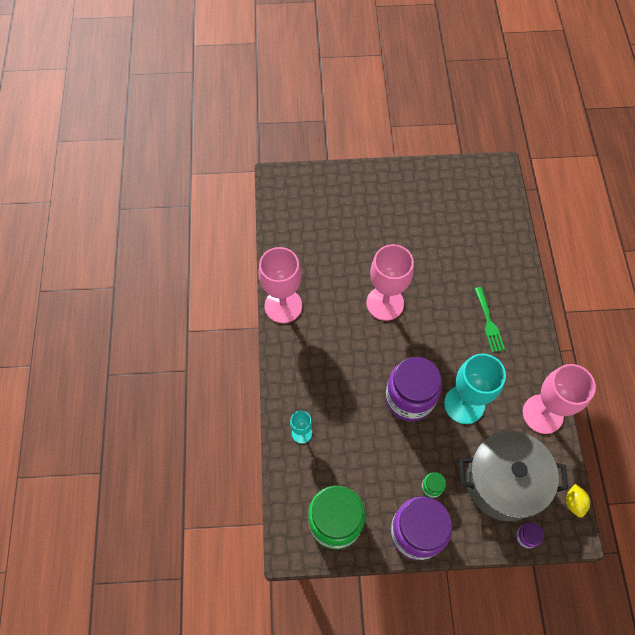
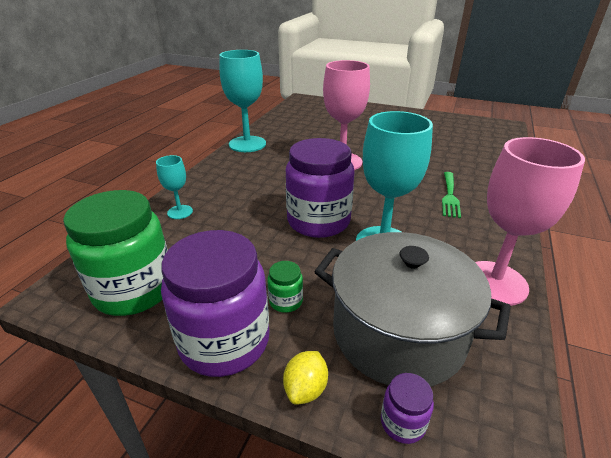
camera: 25 degrees right, 30 degrees down
(283, 306) = (247, 144): pink goblet -> turquoise goblet
(574, 502) = (520, 408): yellow lemon -> yellow lemon (305, 389)

